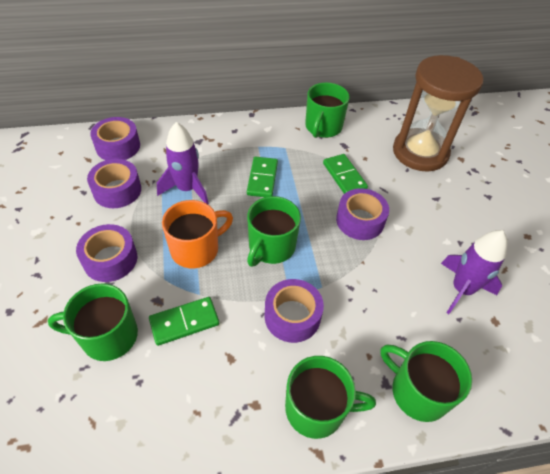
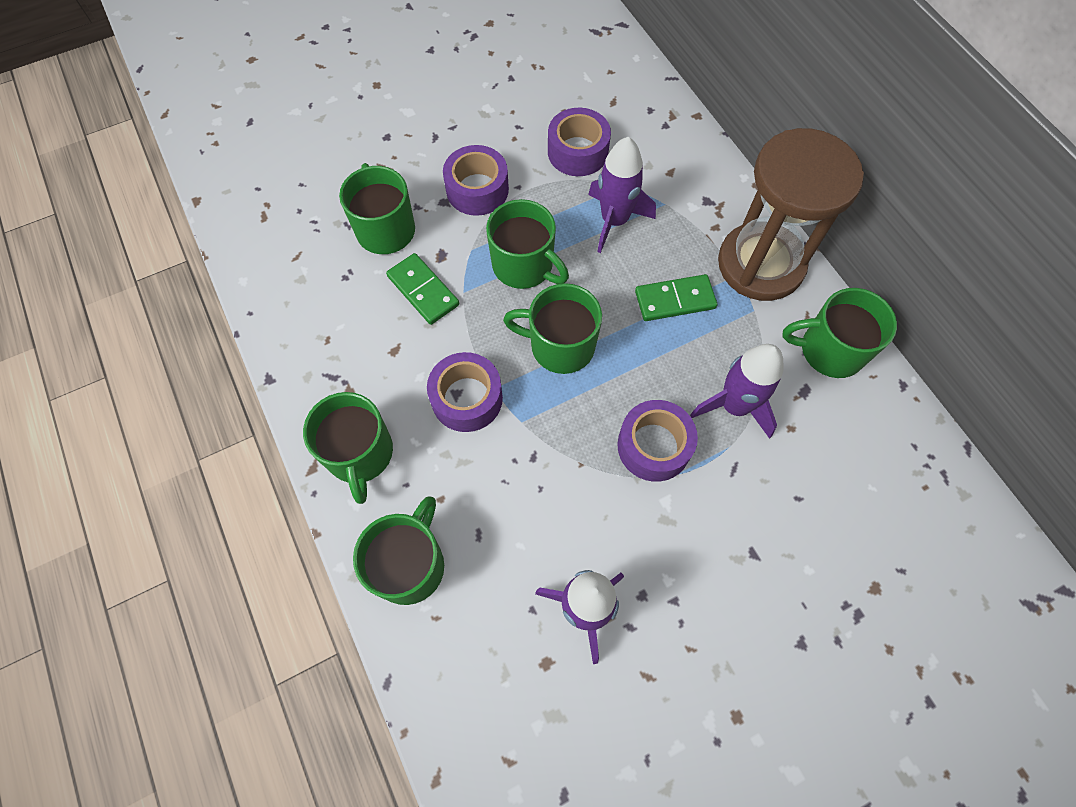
camera: 75 degrees right, 15 degrees up
(118, 146) = (650, 120): purple tape -> none
(196, 249) = (524, 266): orange mug -> green mug
(344, 176) = (734, 406): green domino -> purple rocket
(420, 152) = (853, 513): brown hourglass -> brown hourglass (760, 264)

